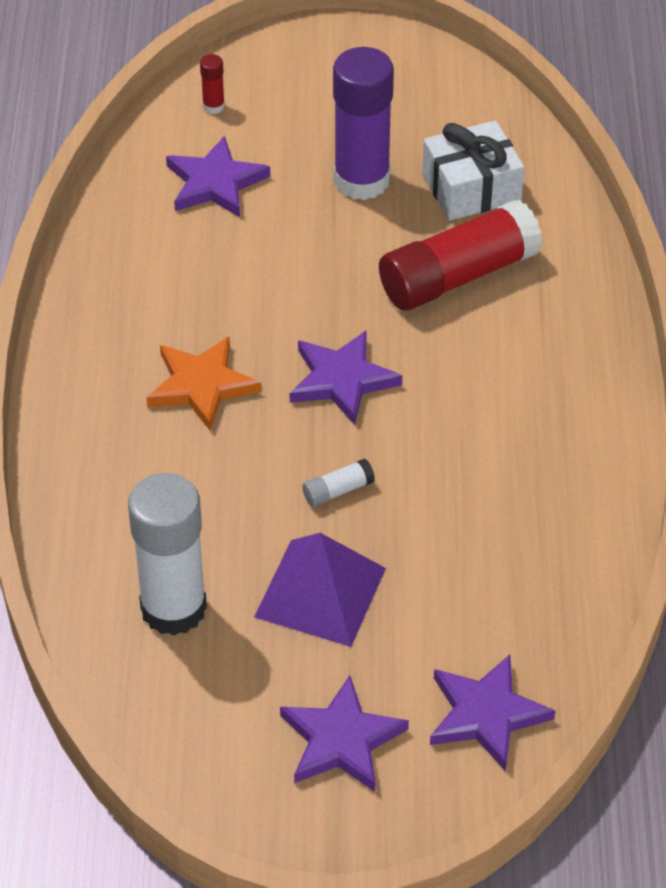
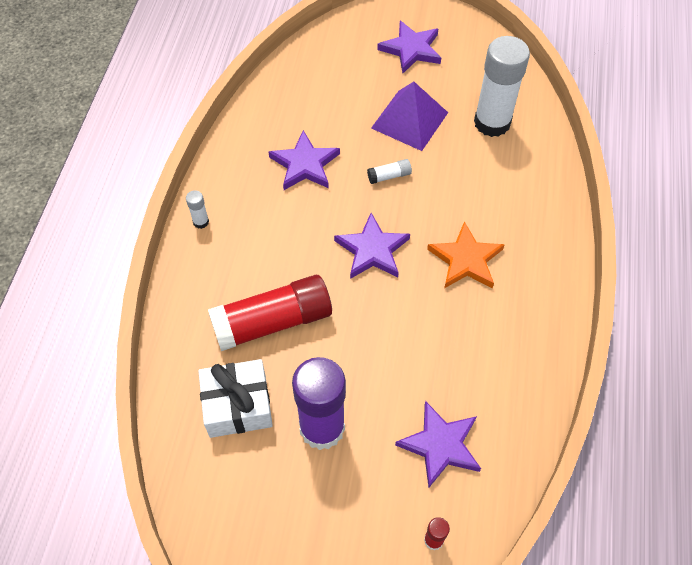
camera: 170 degrees left, 10 degrees up
(486, 714) = (336, 51): purple star -> purple star (304, 164)
(609, 383) = (201, 222): none -> white glue stick

